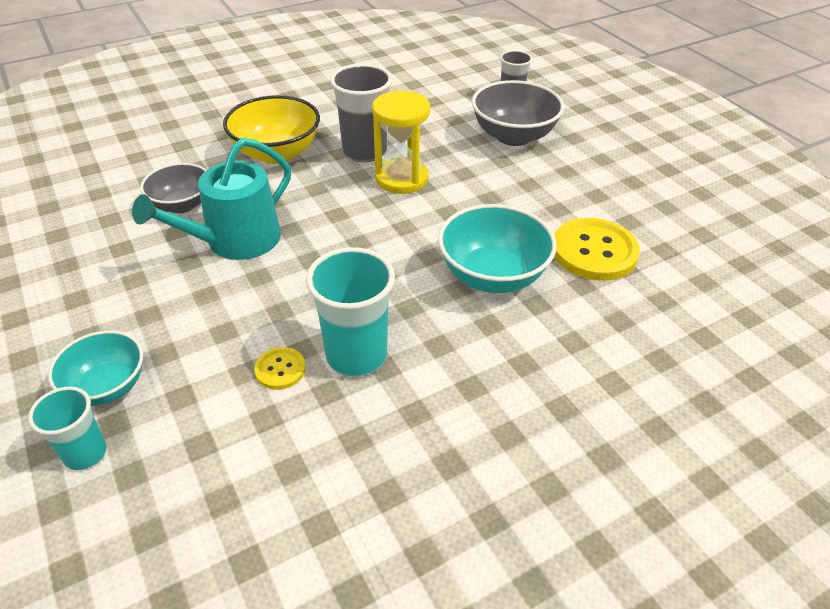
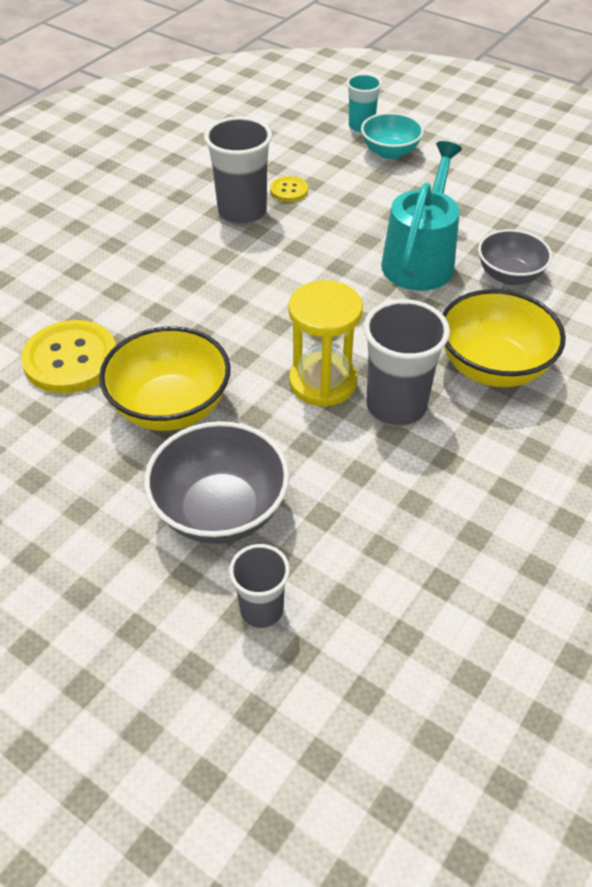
camera: 155 degrees right, 5 degrees up
(356, 355) = (242, 213): turquoise cup -> grey cup
(492, 276) = (165, 302): turquoise bowl -> none
(522, 195) = (171, 407): none -> yellow bowl

